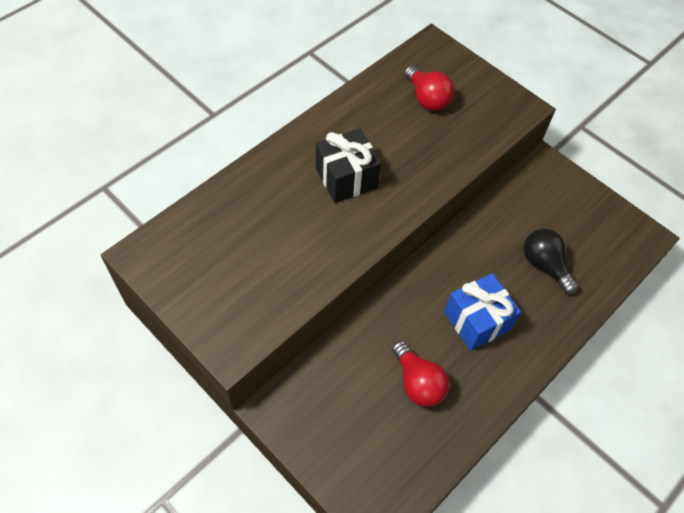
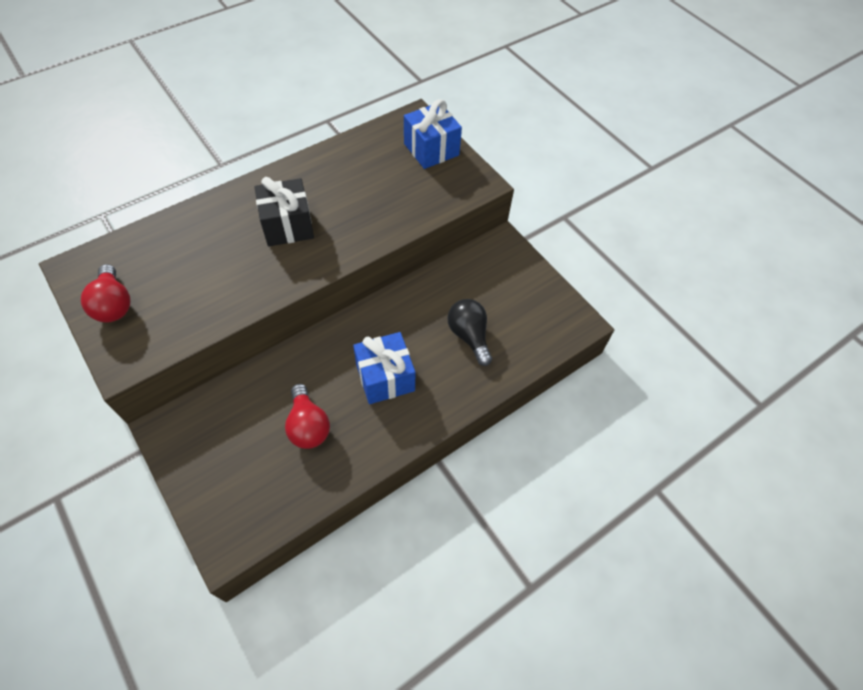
camera: 10 degrees right, 0 degrees up
(427, 99) = (391, 164): red light bulb -> red light bulb (114, 304)
(461, 77) = (431, 149): none -> blue gift

